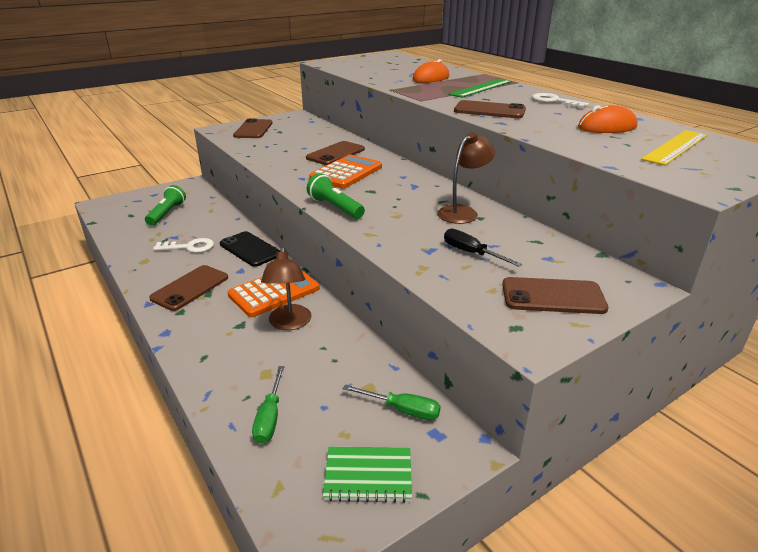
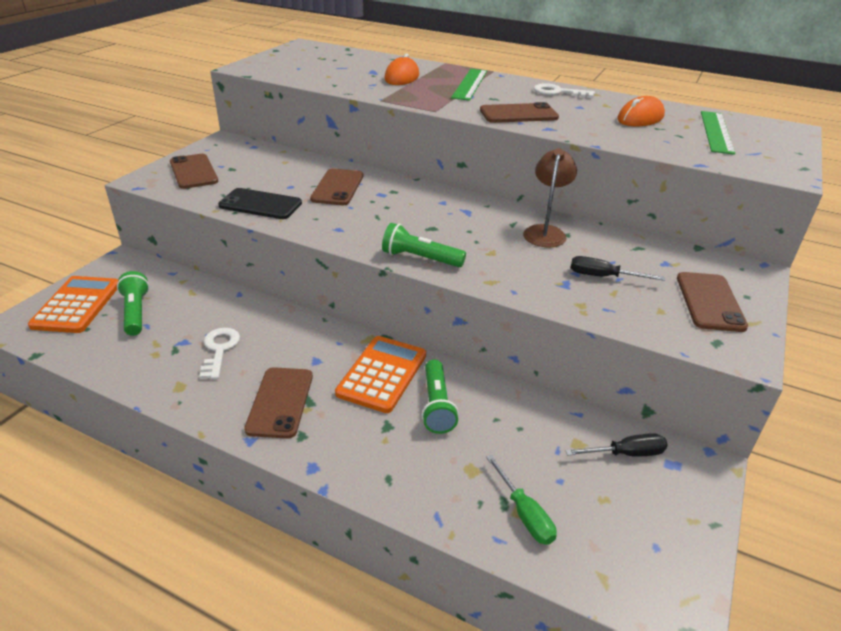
camera: 30 degrees left, 5 degrees up
(189, 247) = (219, 350): white key -> white key turned 60 degrees counterclockwise
(250, 249) = (299, 330): black phone -> black phone (260, 204)
(289, 323) = (437, 405): brown lamp -> green flashlight
(346, 173) = (379, 211): orange calculator -> orange calculator (77, 305)
(368, 476) = (661, 529): green notebook -> none
(402, 410) = (626, 453): green screwdriver -> black screwdriver
(553, 296) = (709, 302): brown phone -> brown phone turned 60 degrees counterclockwise
(676, 147) = (716, 132): yellow ruler -> green ruler

